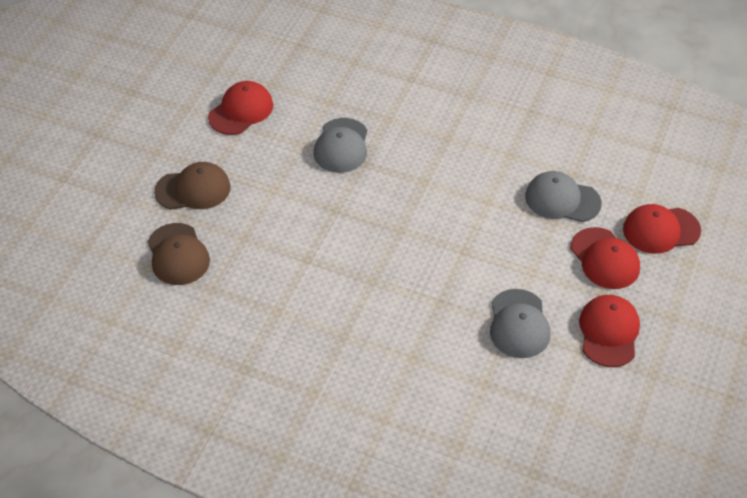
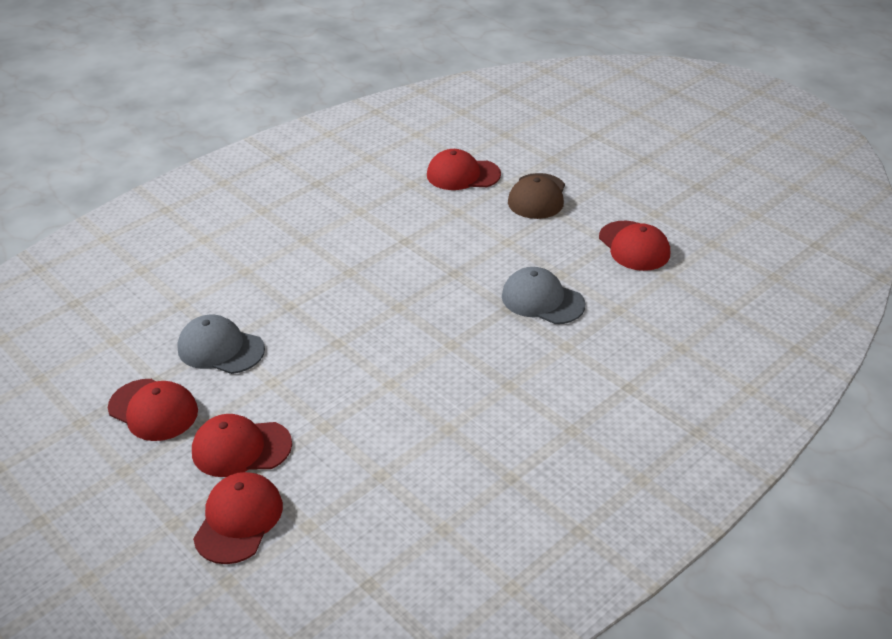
camera: 115 degrees right, 10 degrees down
(178, 254) = (463, 175): brown cap -> red cap
(562, 200) = (349, 447): grey cap -> none

